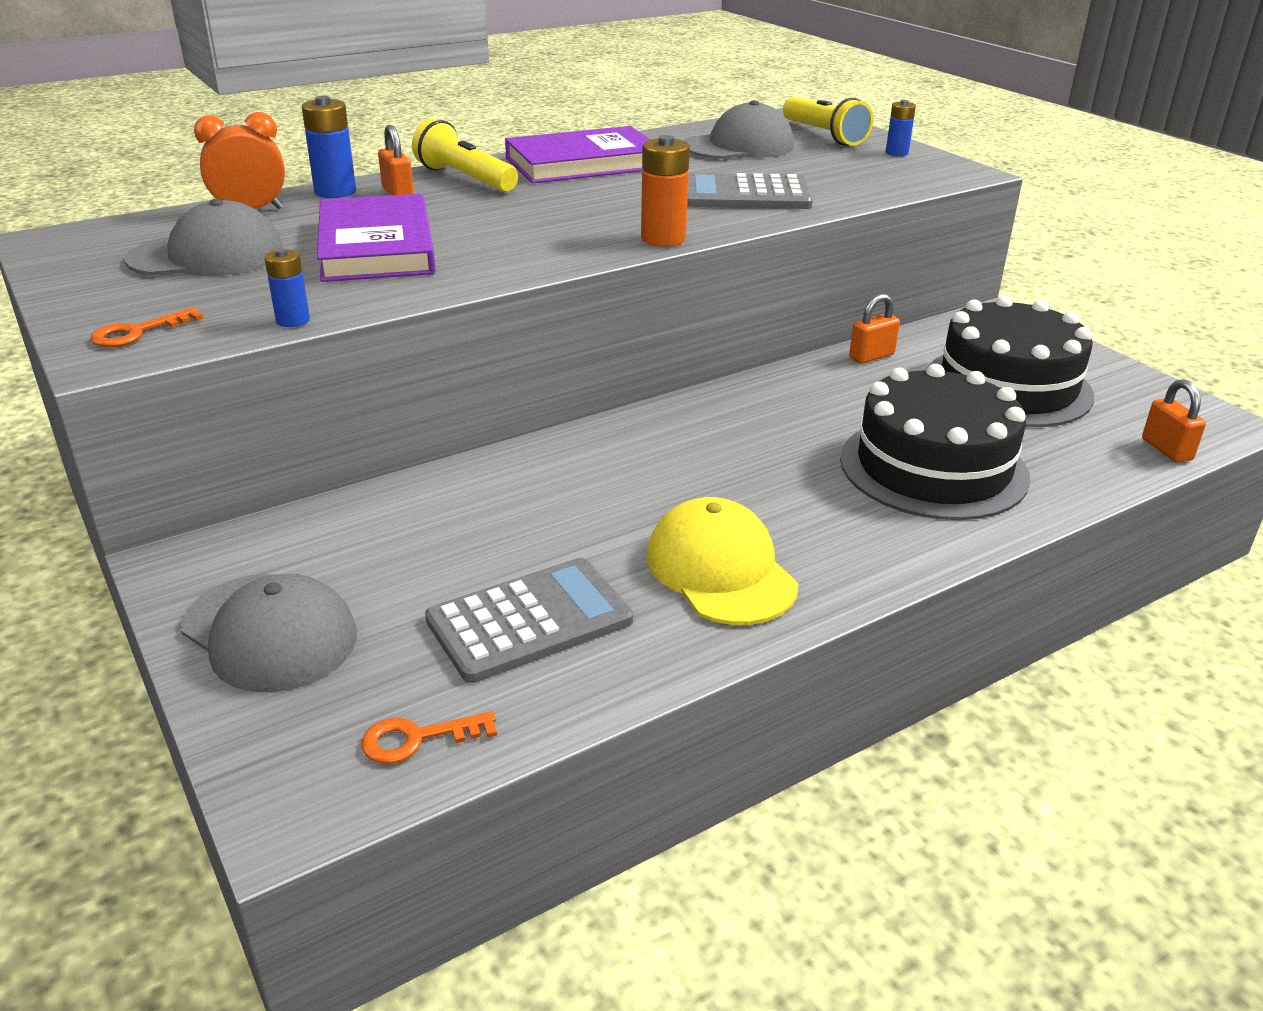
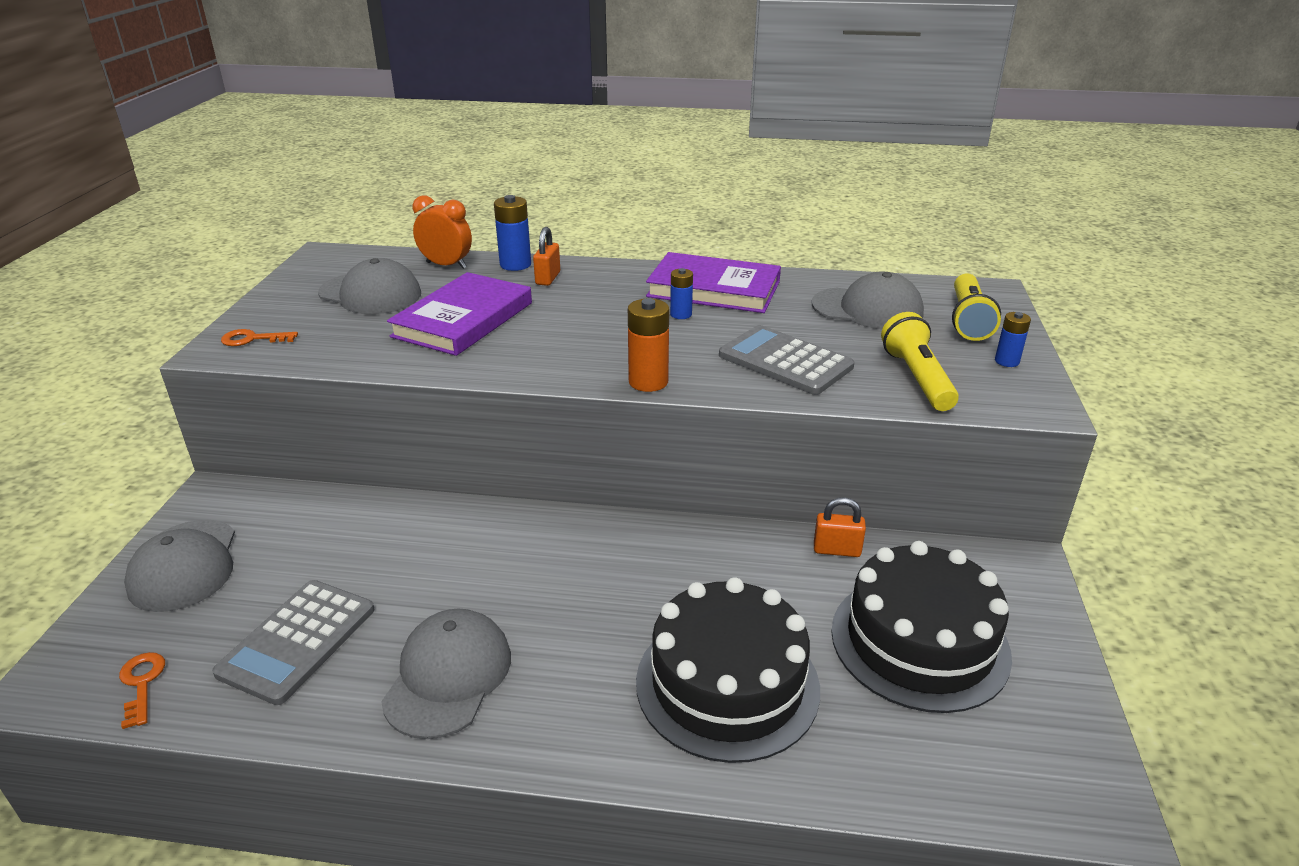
camera: 40 degrees right, 0 degrees up
(293, 320) = (329, 362): blue battery -> blue battery (681, 314)
(417, 739) = (142, 683): orange key -> orange key turned 45 degrees clockwise
(465, 178) = (610, 278): yellow flashlight -> yellow flashlight (917, 378)
(529, 620) = (297, 641): grey calculator -> grey calculator turned 105 degrees clockwise
(720, 570) = (448, 676): yellow cap -> grey cap
(1166, 450) = (982, 798): orange padlock -> none

